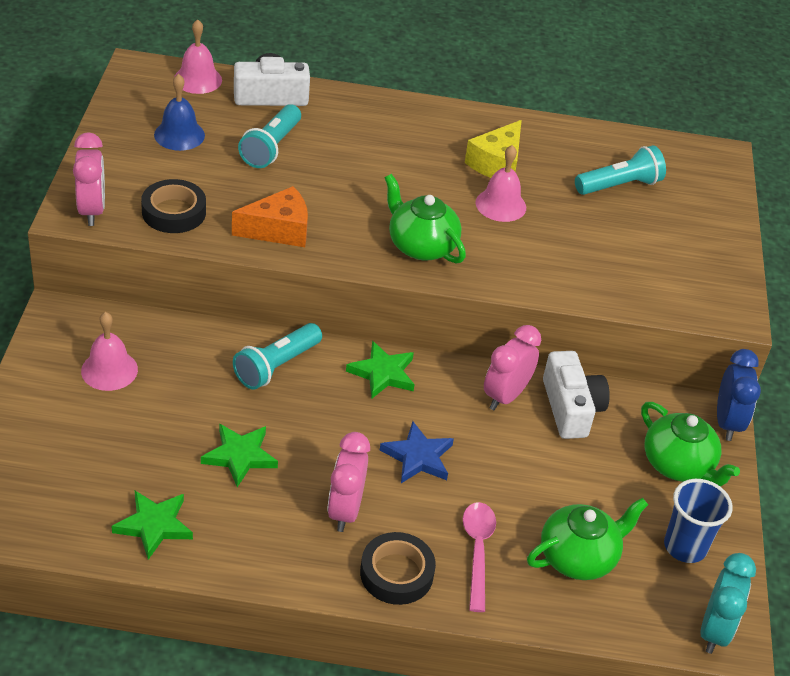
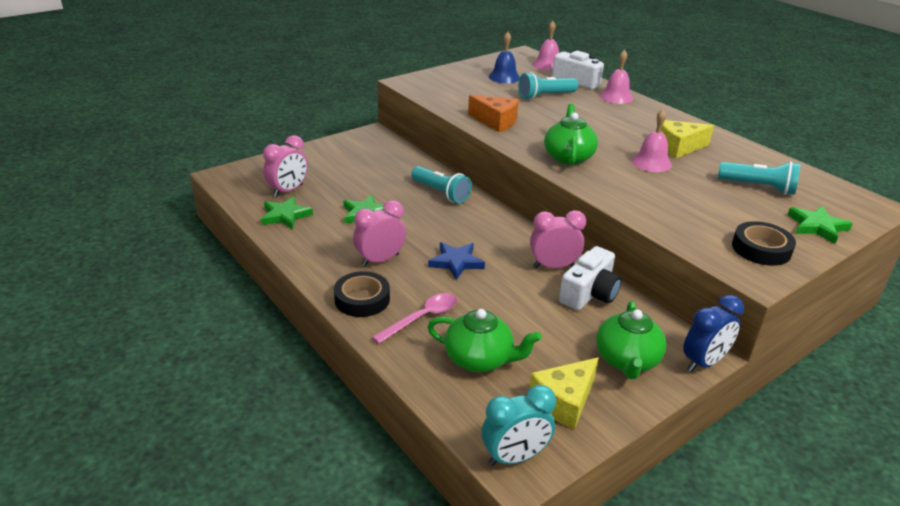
camera: 50 degrees right, 10 degrees down
(92, 211) = (416, 84): pink clock -> pink clock (288, 191)
(109, 370) = (361, 158): pink bell -> pink bell (616, 97)
(174, 212) = (454, 97): black tape -> black tape (761, 249)
(276, 366) = (441, 193): turquoise flashlight -> turquoise flashlight turned 135 degrees counterclockwise
(382, 373) = (493, 222): green star -> green star (817, 226)
(685, 547) = (564, 401): blue cup -> yellow cheese

